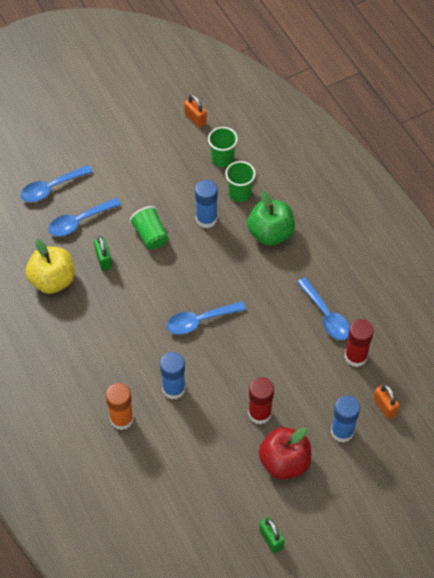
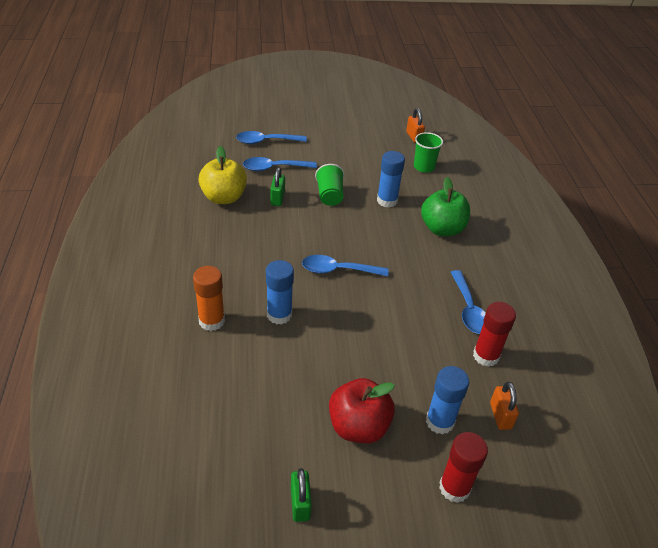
camera: 20 degrees right, 15 degrees down
(239, 193) = (427, 193): green cup -> none
(259, 413) = (355, 369): red glue stick -> red glue stick (454, 488)

